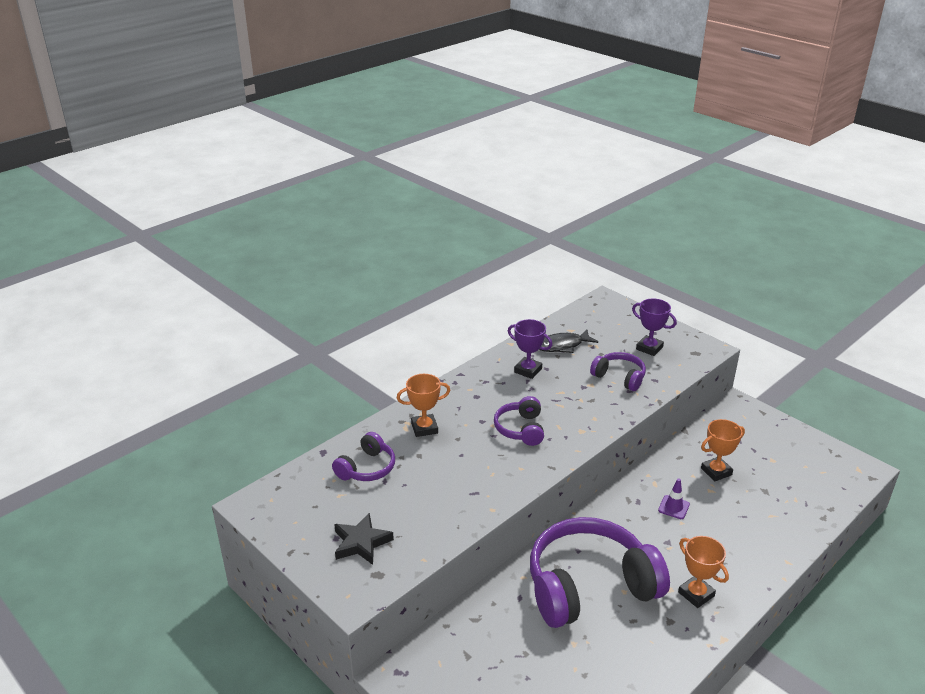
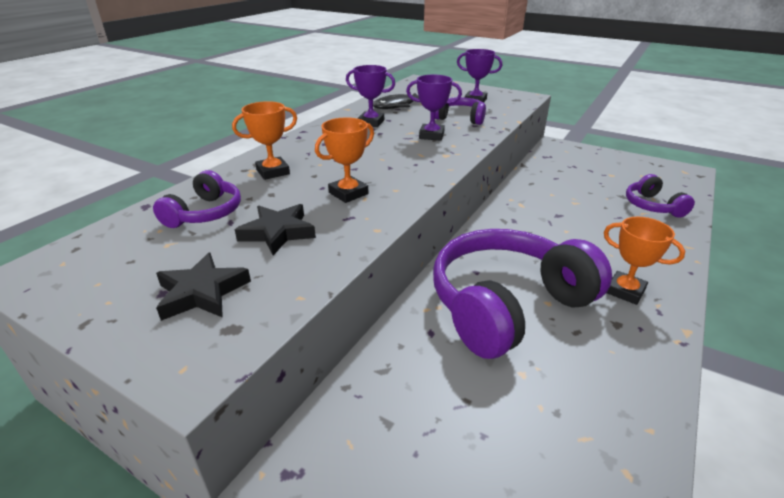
camera: 15 degrees left, 0 degrees up
(418, 498) = (278, 232): none -> black star
(520, 429) = (381, 160): purple headphones -> purple headphones (652, 206)
(579, 400) = (431, 135): none -> purple trophy
(673, 507) = (551, 220): purple traffic cone -> none
(716, 471) = (570, 188): orange trophy -> orange trophy (348, 193)

